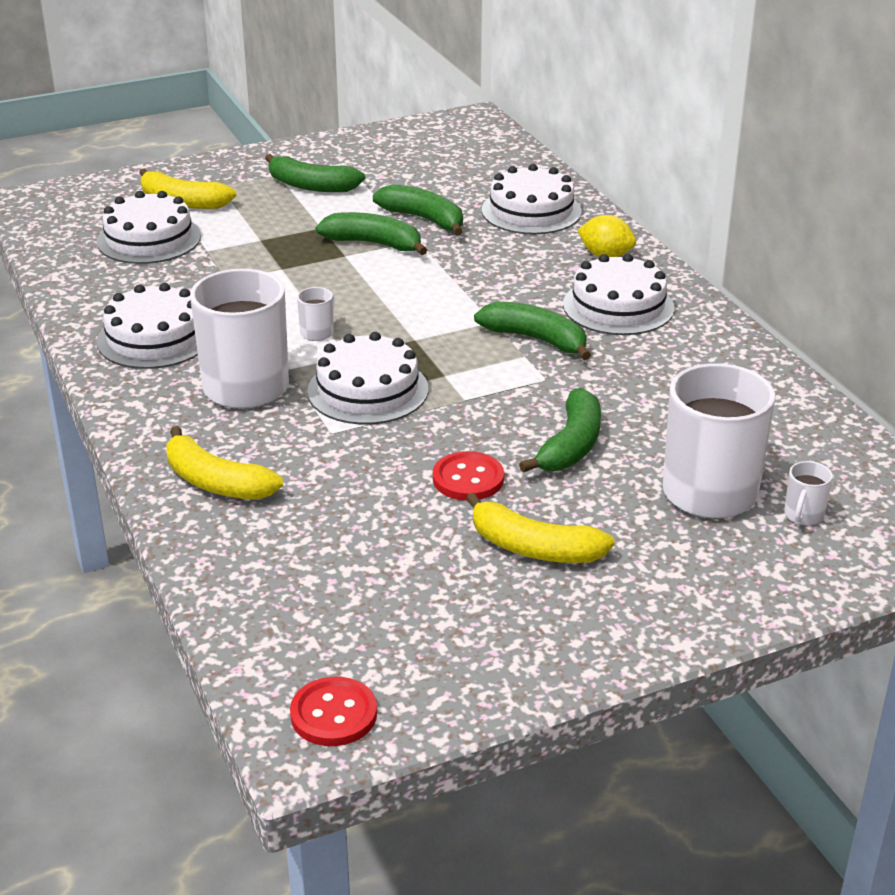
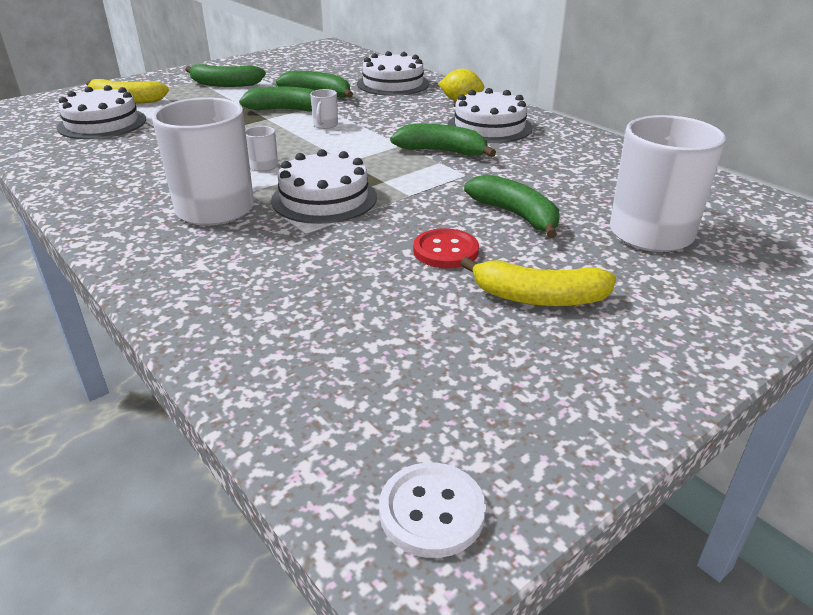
camera: 15 degrees left, 0 degrees up
(155, 338) = (121, 184): white cake -> none
(216, 482) = (210, 286): yellow banana -> none
(334, 714) = (432, 511): red button -> white button
(571, 445) = (516, 215): green banana -> green banana turned 45 degrees counterclockwise
(803, 515) = (736, 239): white mug -> white mug (325, 125)

